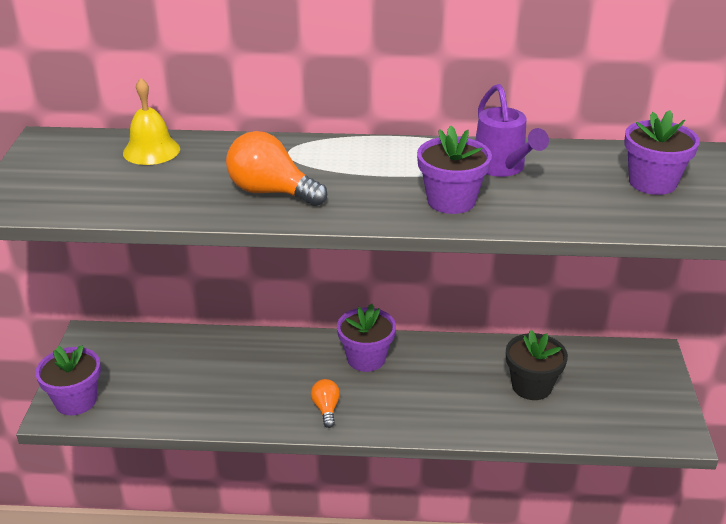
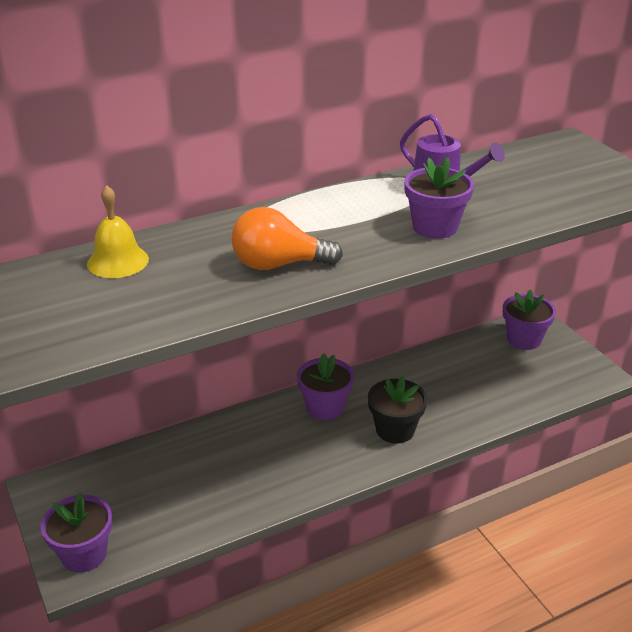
camera: 30 degrees left, 0 degrees up
(326, 409) = (329, 463): orange light bulb -> none
(531, 386) = (472, 379): black flower pot -> black flower pot (395, 430)
(652, 182) = (560, 170): purple flower pot -> purple flower pot (524, 339)

